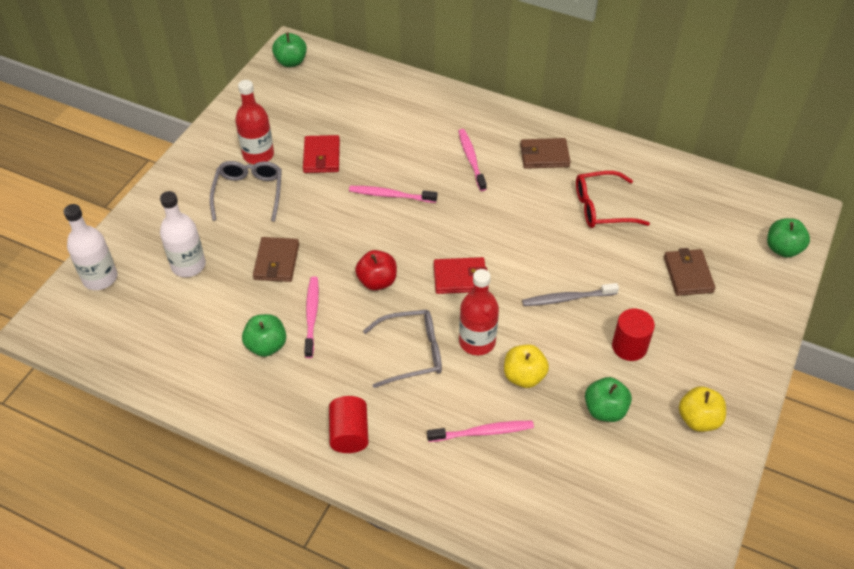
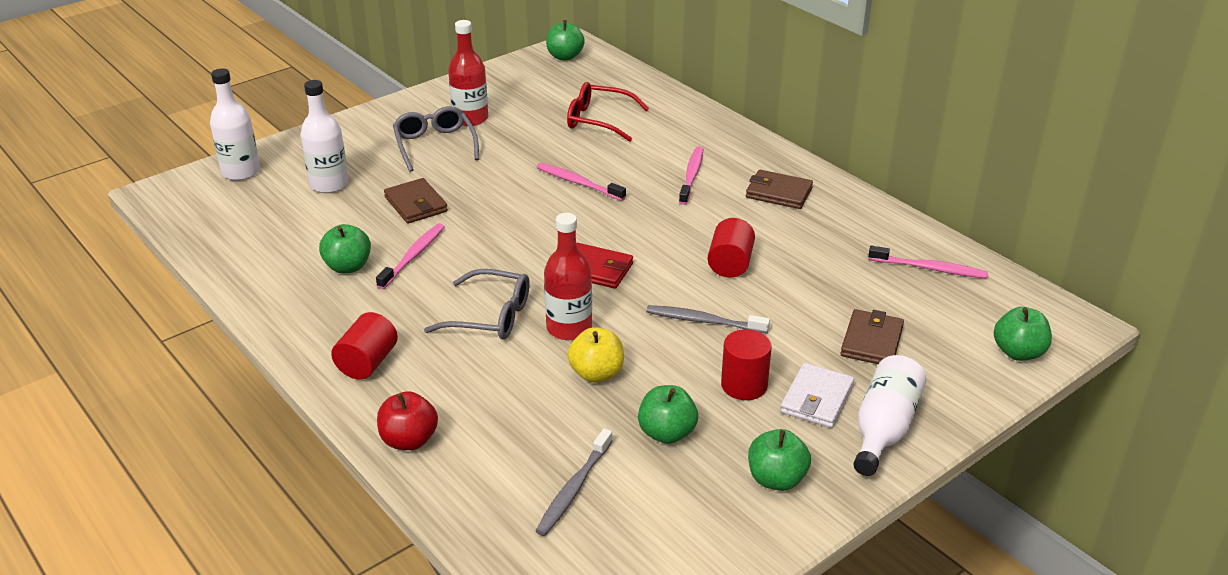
camera: 25 degrees right, 15 degrees down
(249, 193) = (435, 145): grey glasses -> grey glasses turned 45 degrees counterclockwise
(276, 262) = (416, 204): brown wallet -> brown wallet turned 60 degrees counterclockwise
(321, 156) = (533, 135): red wallet -> none
(377, 281) = (504, 248): red apple -> red apple (409, 440)
(483, 432) = (509, 407): pink toothbrush -> pink toothbrush (929, 268)
(552, 237) = (730, 264): none -> red cylinder
(574, 485) = (573, 489): none -> grey toothbrush
(602, 208) = (812, 254): red glasses -> red glasses (599, 120)
(683, 340) = (816, 399): none -> white wallet
(698, 419) = (776, 479): yellow apple -> green apple
(739, 348) = (883, 429): none -> white bottle

